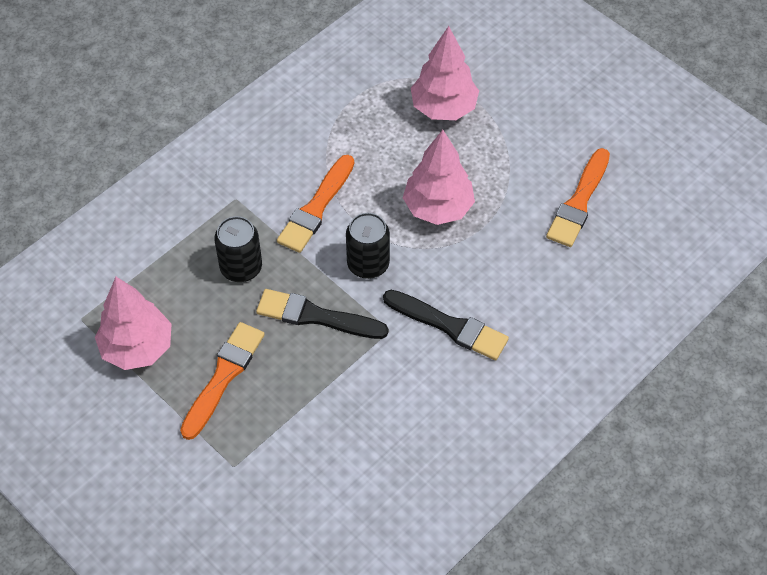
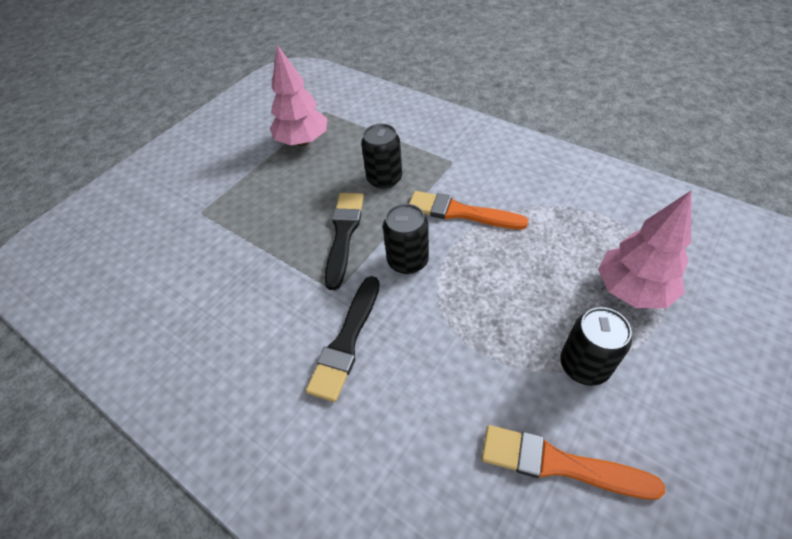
camera: 85 degrees right, 5 degrees down
(223, 376) = (280, 190): orange brush -> none
(438, 208) = (494, 307): pink tree -> none
(506, 163) = (584, 365): none -> black can

